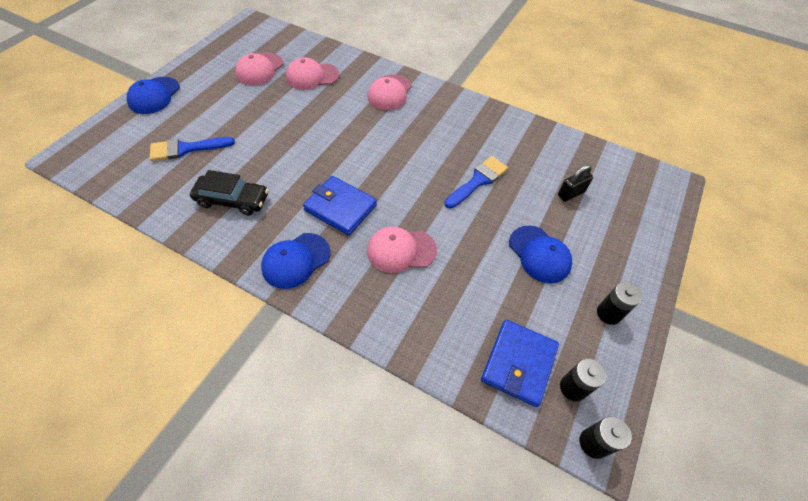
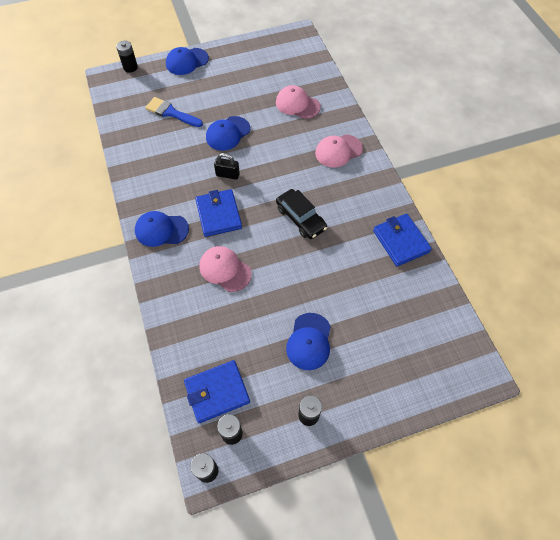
camera: 45 degrees right, 5 degrees up
(87, 132) = (130, 67): none -> black battery
(232, 200) = (164, 166): black car -> black car (300, 218)
(259, 69) = (268, 78): pink cap -> none
(270, 134) = (228, 133): none -> blue cap
(478, 181) = (327, 260): blue brush -> none
(514, 129) = (400, 241): none -> blue wallet
(571, 193) = (384, 319): black padlock -> black padlock (227, 175)

